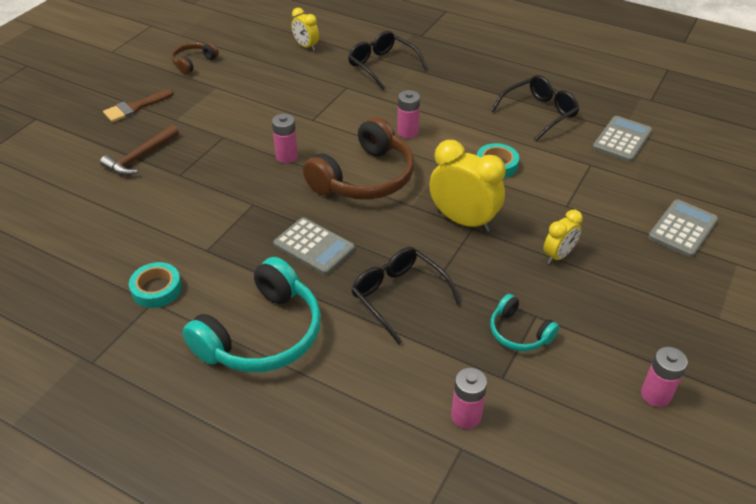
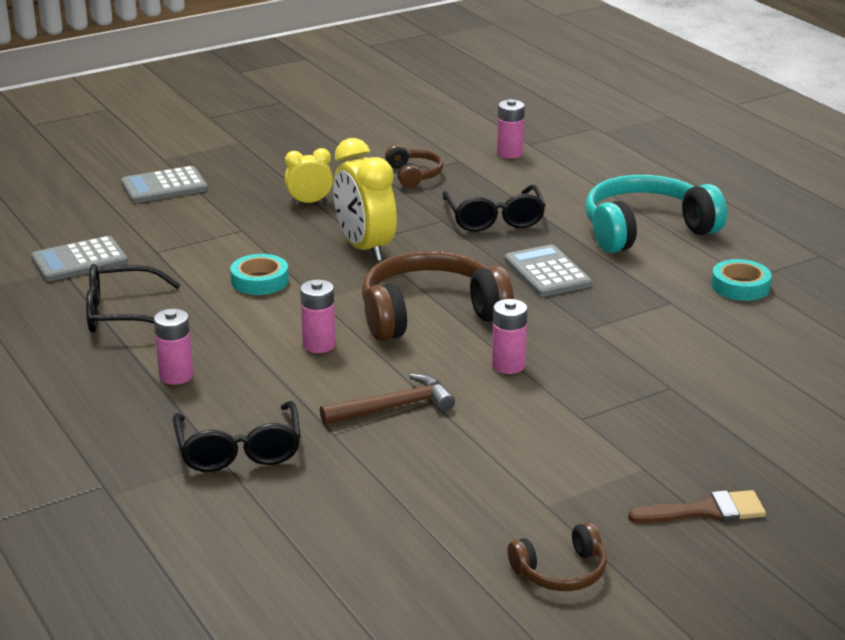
camera: 150 degrees left, 15 degrees down
(140, 157) = (720, 427): brown hammer -> brown hammer (393, 407)
(306, 46) = (326, 534): yellow clock -> none
(519, 332) = (414, 175): turquoise headphones -> brown headphones
(655, 395) = (355, 127): pink battery -> pink battery (176, 376)

